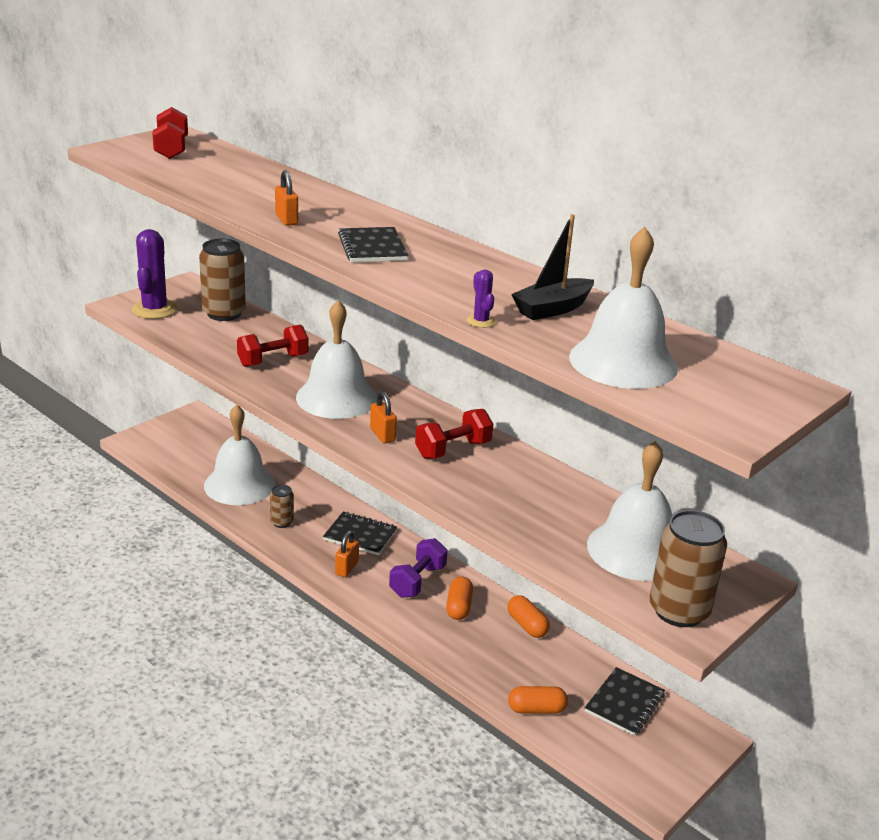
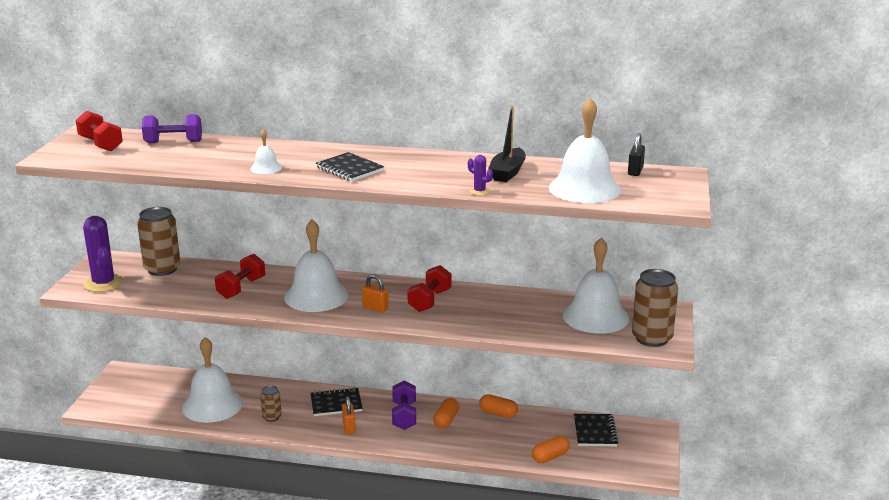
camera: 30 degrees left, 5 degrees down
(241, 166) = (173, 142): none -> purple dumbbell
(286, 219) = (266, 168): orange padlock -> white bell
(458, 607) = (446, 420): orange capsule -> orange capsule turned 45 degrees clockwise
(731, 361) = (635, 171): none -> black padlock

